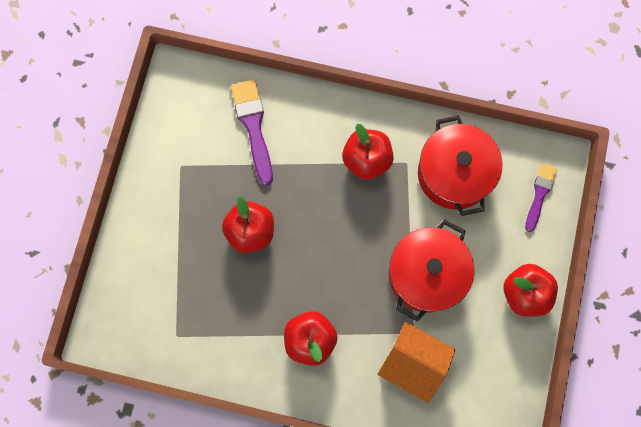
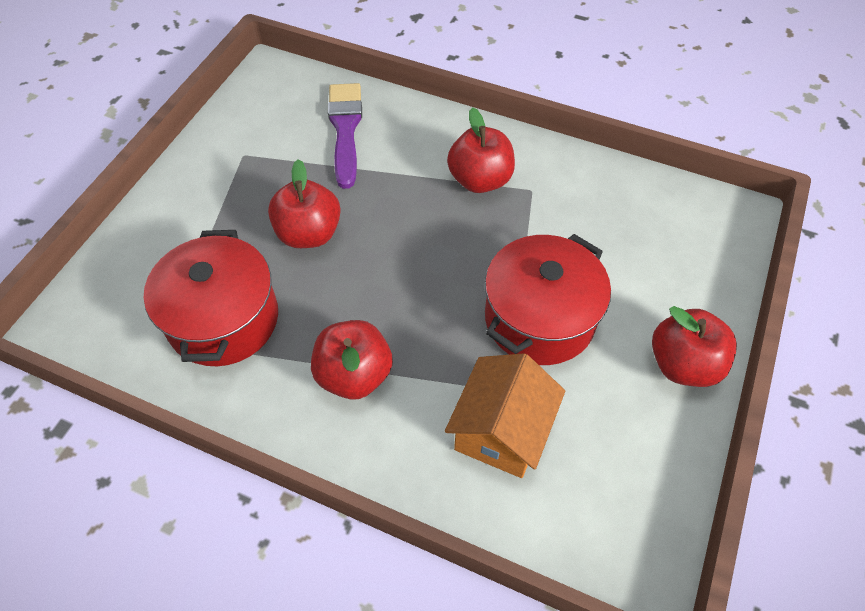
camera: 10 degrees right, 20 degrees down
(412, 362) = (501, 431): orange house -> orange house turned 75 degrees clockwise
(454, 174) = (593, 210): red pot -> red pot (224, 319)
(540, 194) = (710, 248): purple brush -> none

